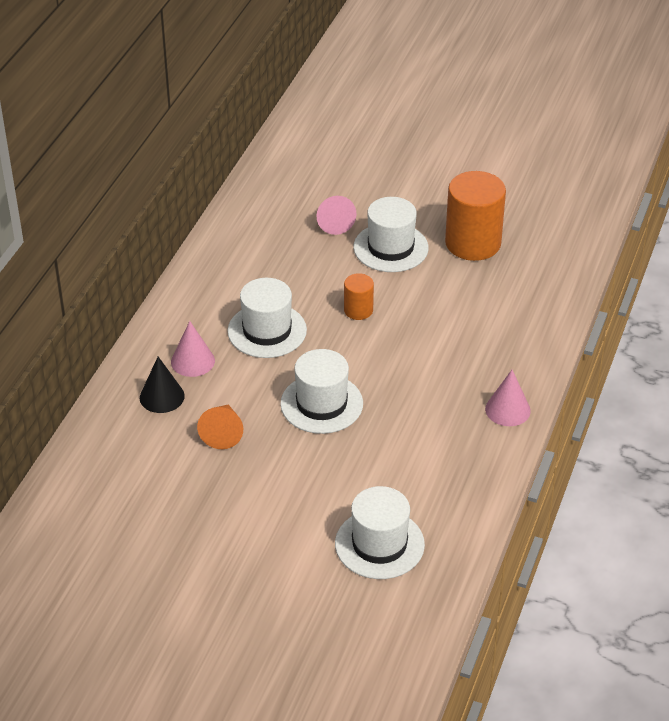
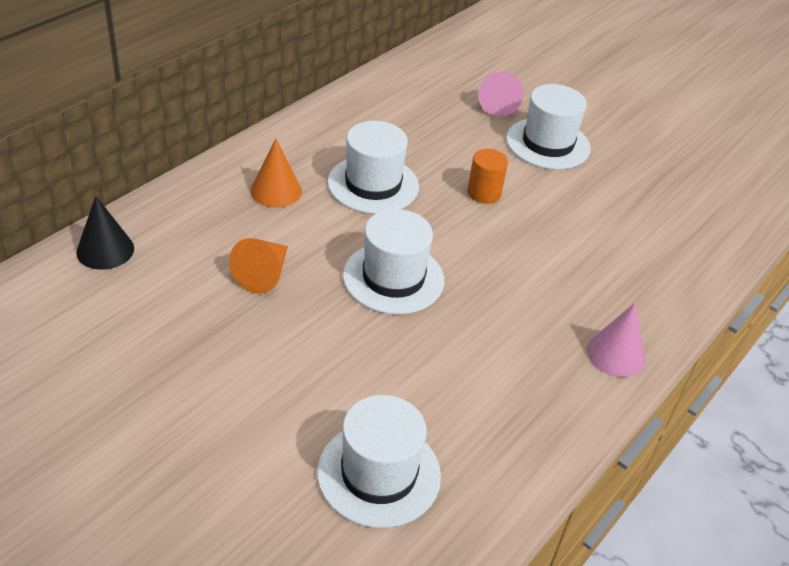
camera: 15 degrees right, 0 degrees up
(162, 396) = (220, 216): black cone -> black cone (105, 250)
(192, 361) = (276, 191): pink cone -> orange cone
(473, 243) = (641, 164): orange cylinder -> none

